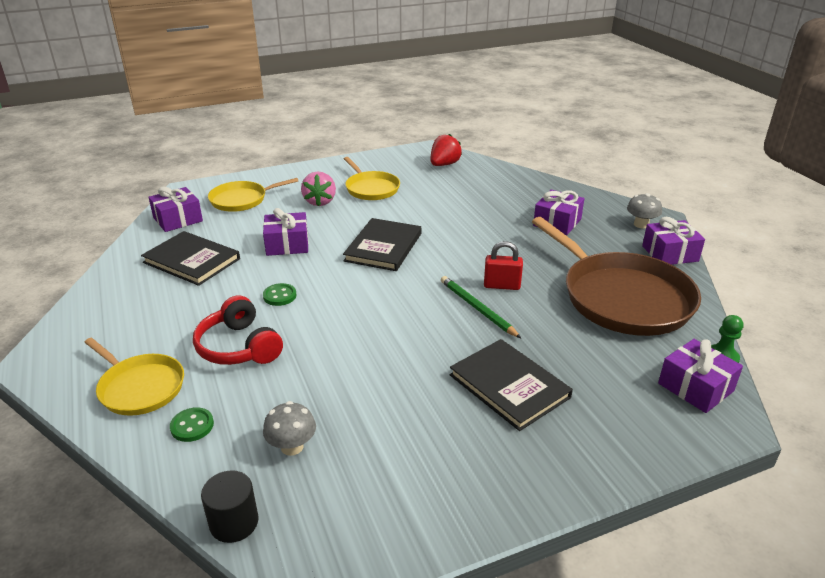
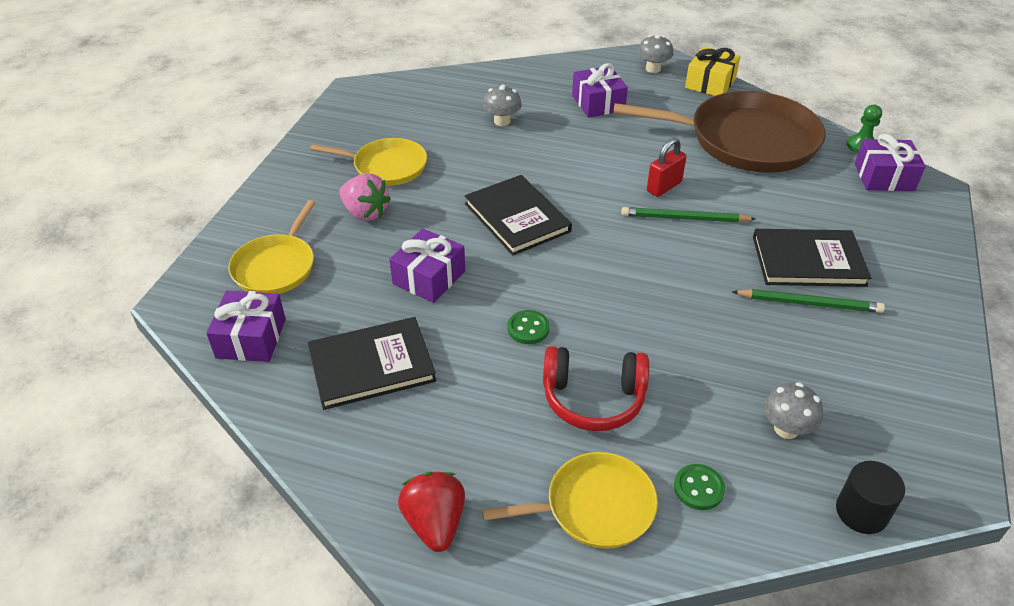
camera: 50 degrees left, 10 degrees up
(444, 164) = (403, 99): red strawberry -> red strawberry (435, 523)
(455, 406) = (809, 303): none -> green pencil
(476, 201) = (502, 121): none -> grey mushroom
(670, 253) = (710, 83): purple gift -> yellow gift

